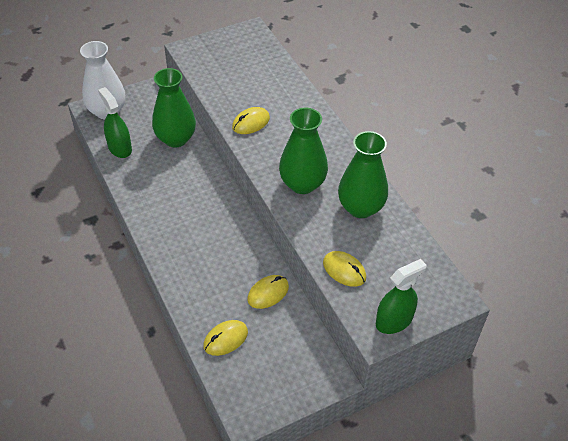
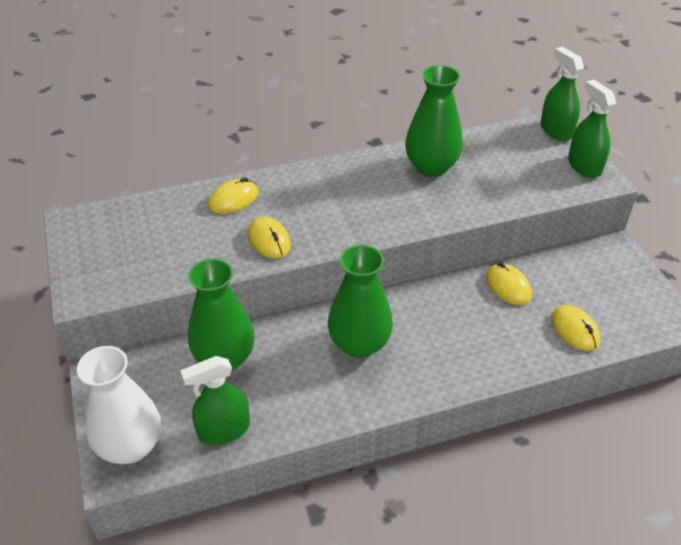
camera: 80 degrees left, 5 degrees down
(302, 184) = (388, 206): green vase -> green vase (359, 344)
(344, 270) = (520, 190): yellow mouse -> yellow mouse (233, 199)
(446, 300) = (556, 130): none -> green spray bottle

